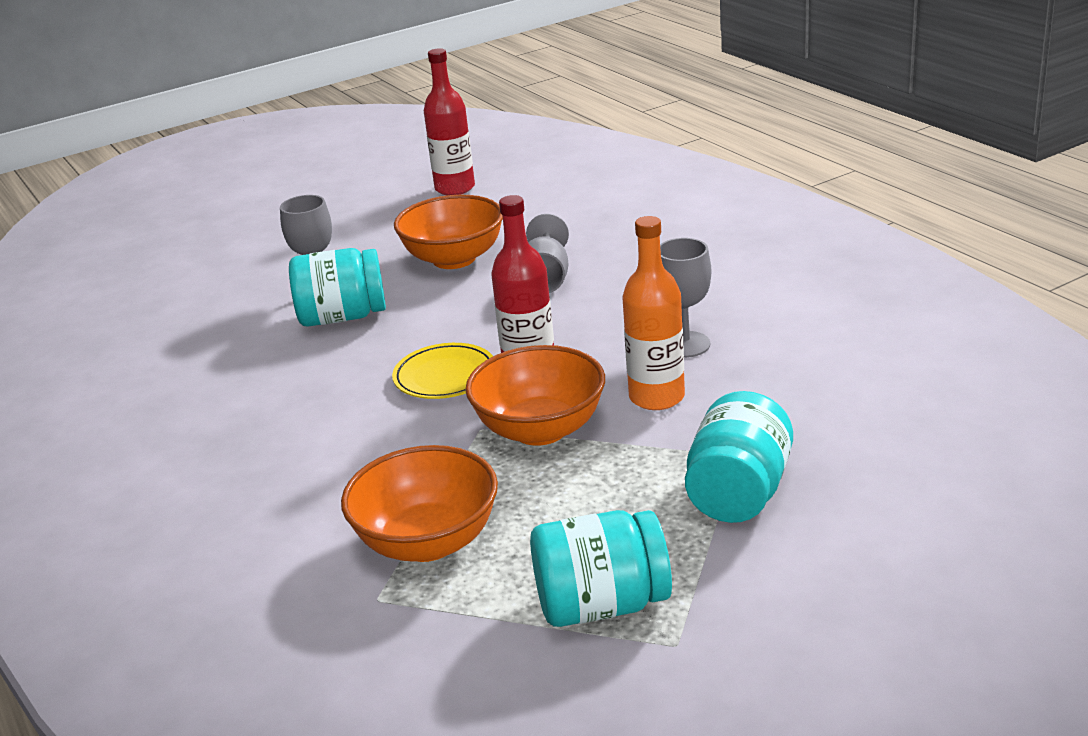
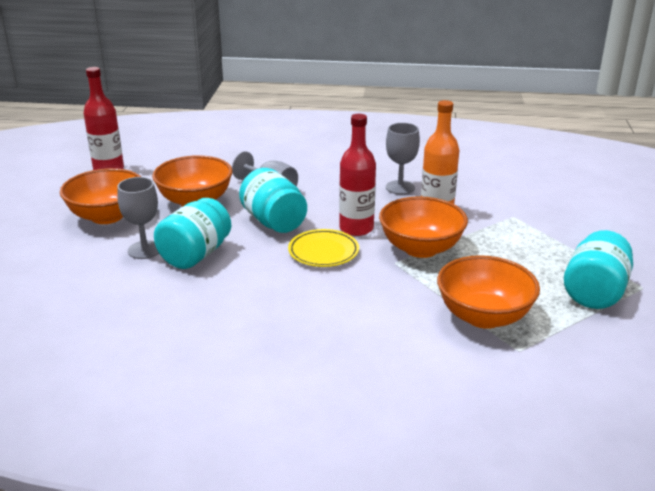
camera: 55 degrees left, 0 degrees up
(359, 240) = (107, 216): none -> orange bowl
(739, 493) = (544, 228): turquoise jar -> turquoise jar (274, 222)

